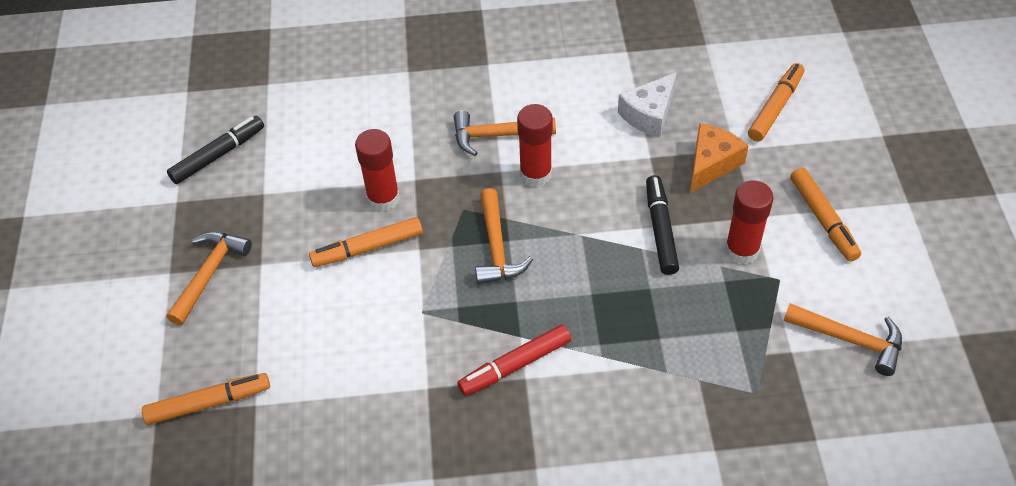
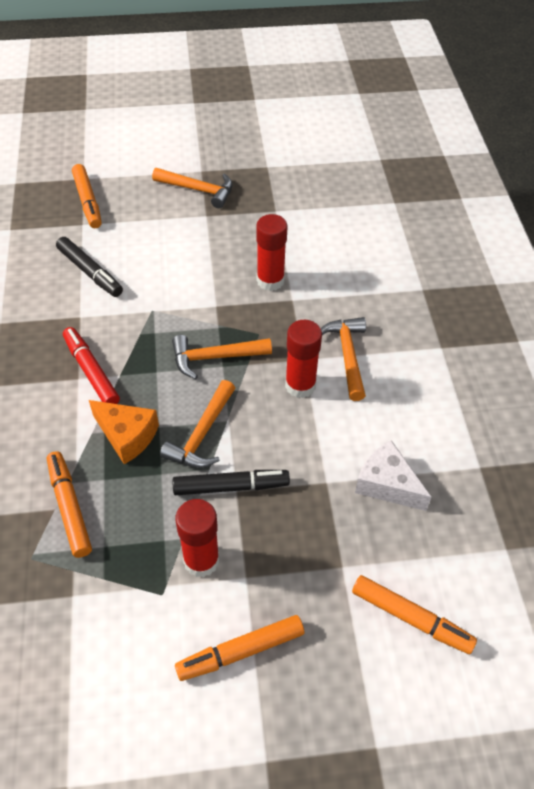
camera: 85 degrees right, 0 degrees up
(218, 155) = (314, 182): black marker -> black marker (90, 272)
(367, 248) = (218, 274): orange marker -> orange marker (69, 507)
(711, 164) = (319, 540): orange cheese -> orange cheese (127, 436)
(850, 340) = (77, 657): orange hammer -> orange hammer (202, 434)

